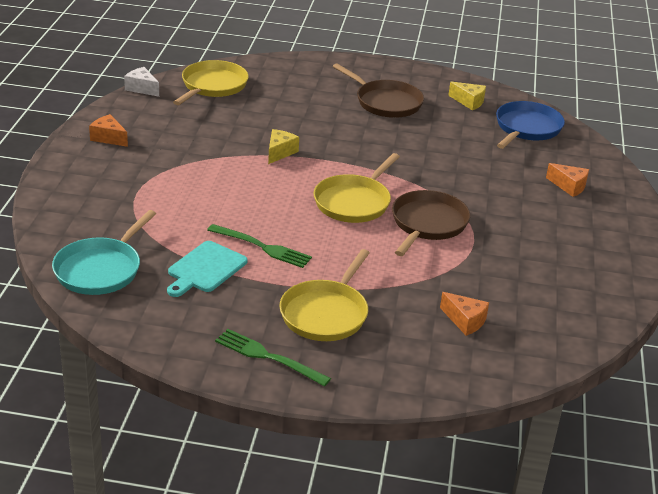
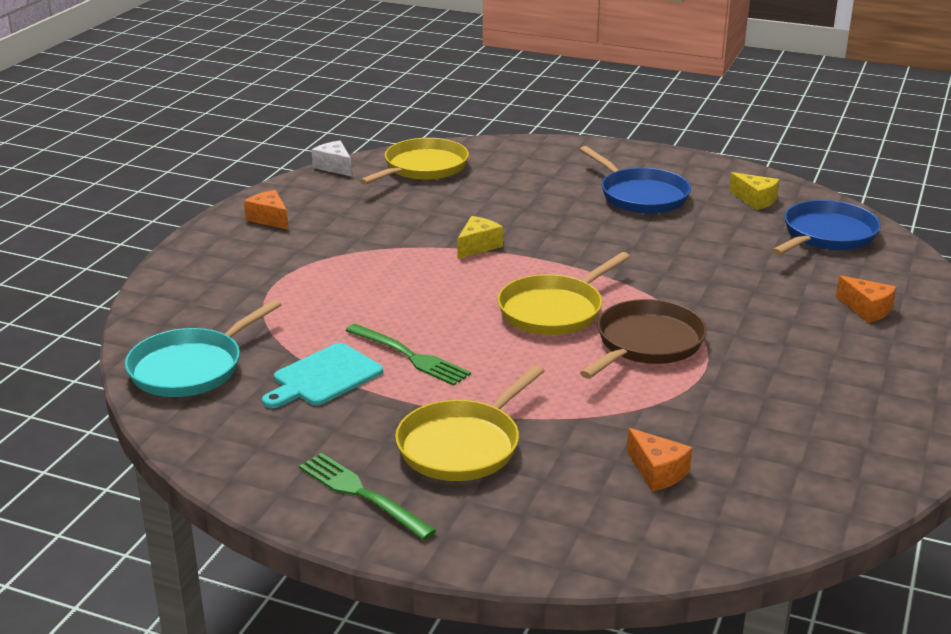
camera: 15 degrees right, 5 degrees down
(386, 102) = (641, 196): brown pan -> blue pan

